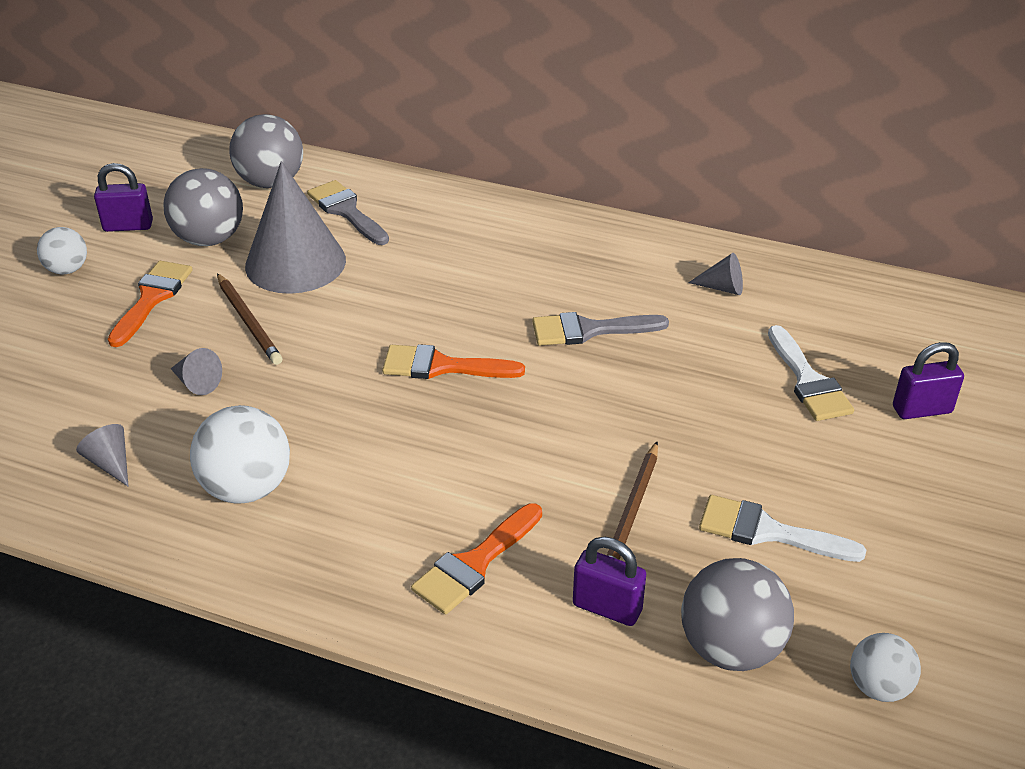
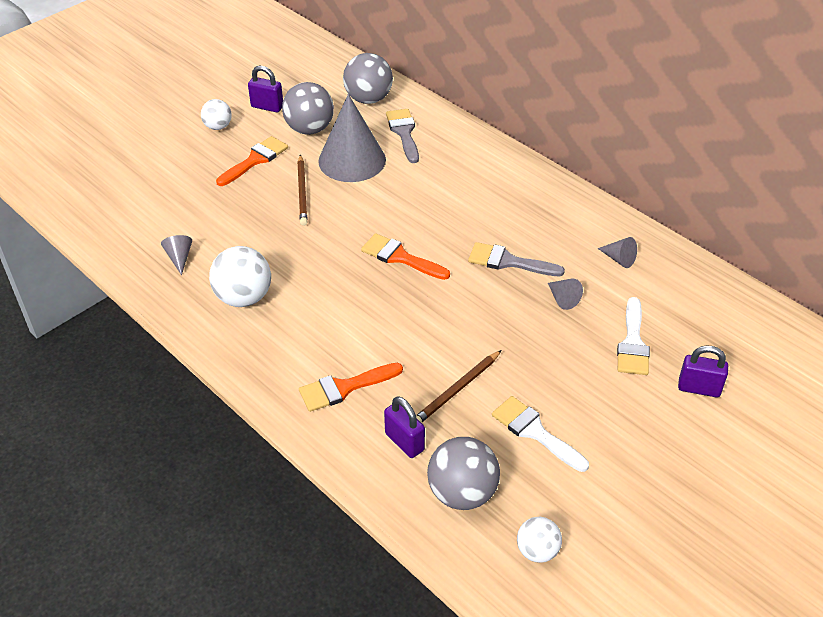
camera: 25 degrees right, 5 degrees up
(197, 383) = (252, 223): grey cone -> grey cone (562, 299)

